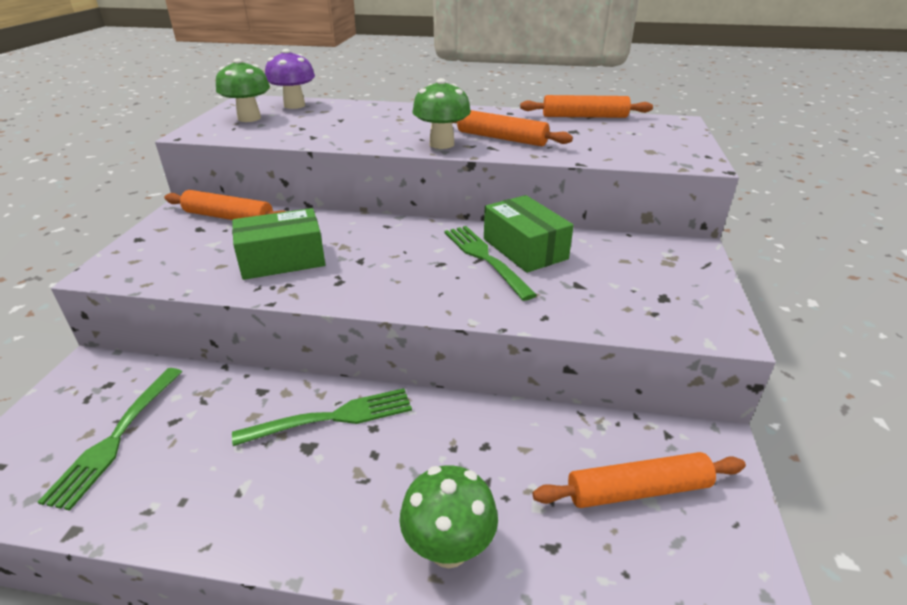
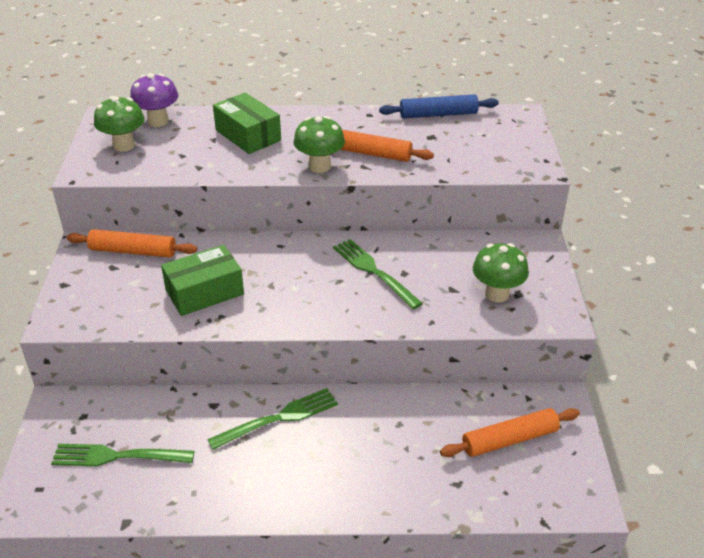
camera: 10 degrees left, 5 degrees up
(116, 438) = (117, 456): green fork -> green fork turned 90 degrees clockwise
(449, 548) = (390, 494): green mushroom -> green mushroom (497, 294)
(525, 249) = (404, 258): green box -> green box (248, 135)
(584, 116) = (438, 114): orange rolling pin -> blue rolling pin

